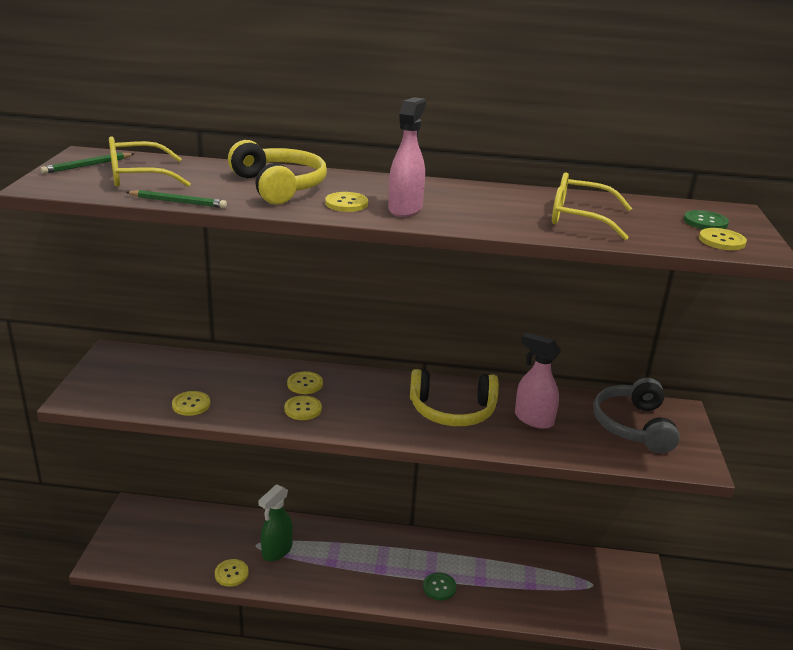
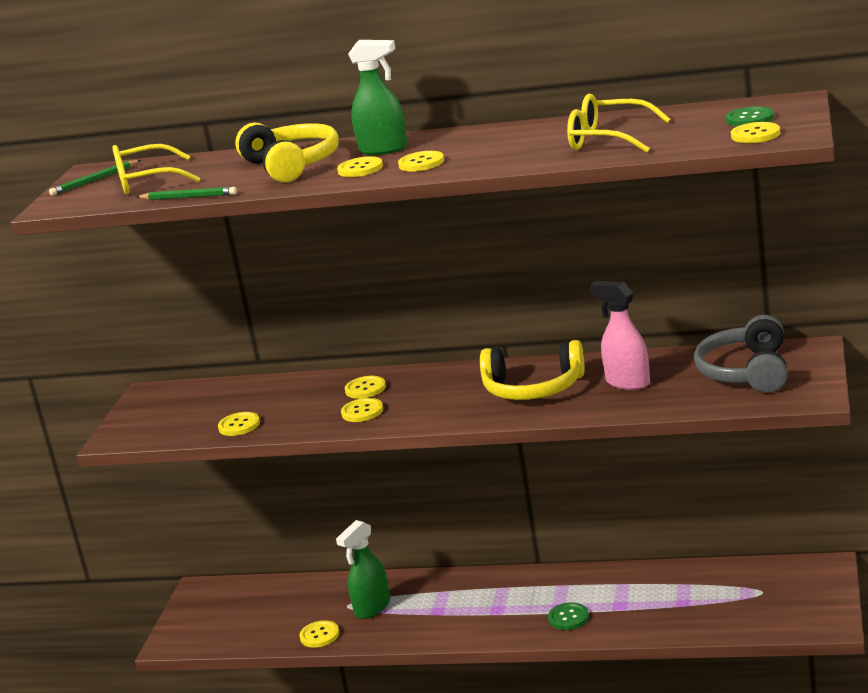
camera: 10 degrees right, 5 degrees down
(365, 187) = (384, 149): none -> green spray bottle
(405, 209) = (421, 163): pink spray bottle -> yellow button

